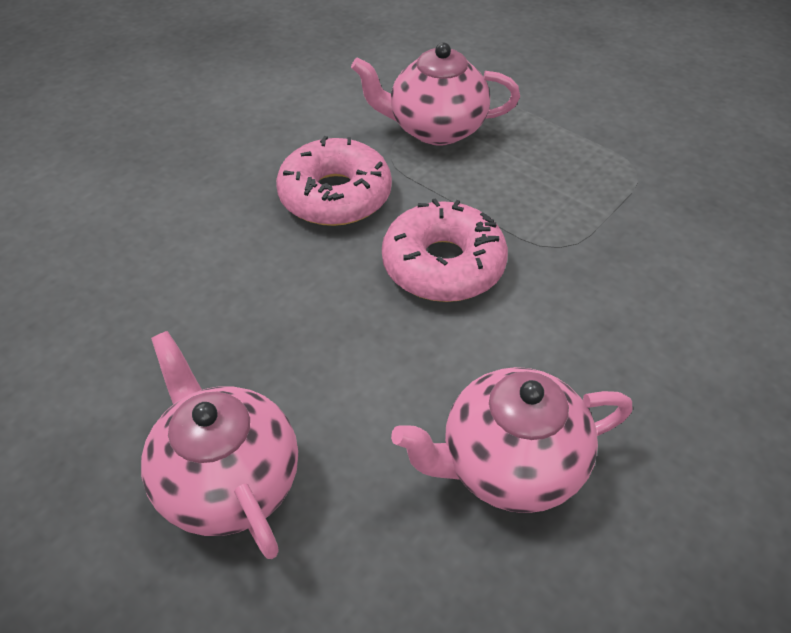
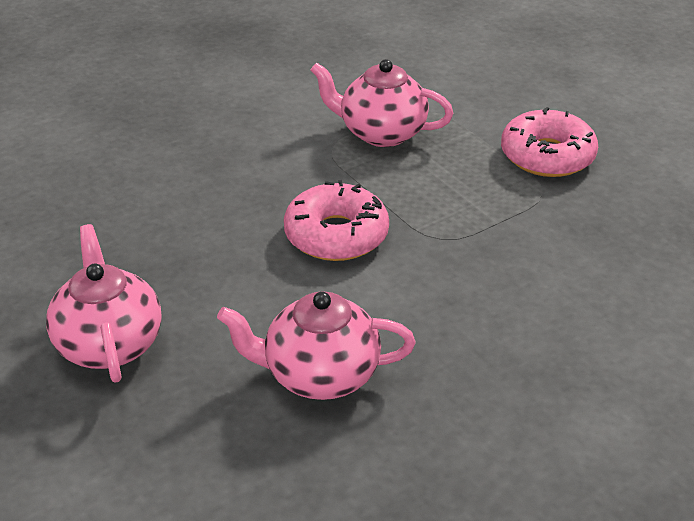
camera: 15 degrees right, 10 degrees down
(335, 196) = (272, 171): pink donut -> pink donut (547, 156)

